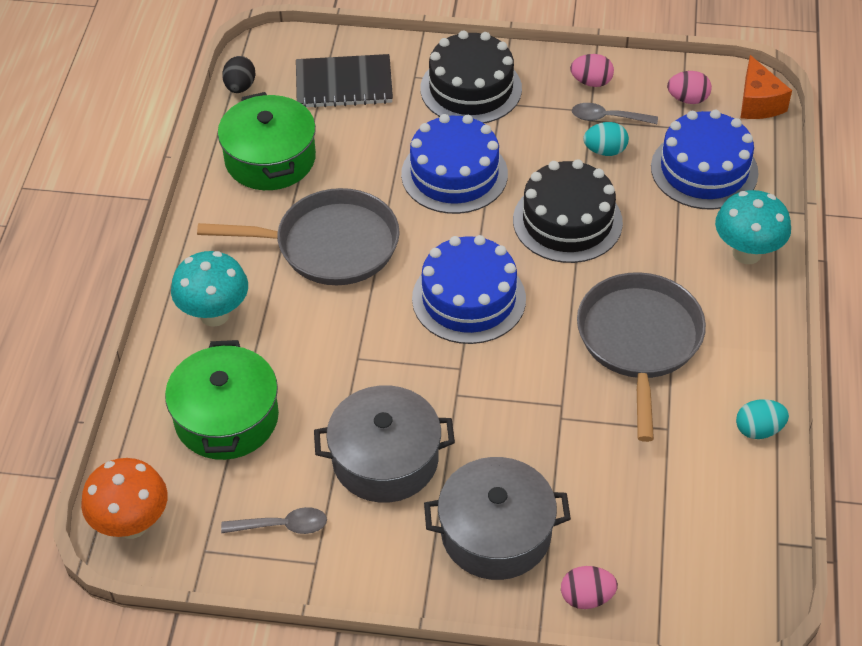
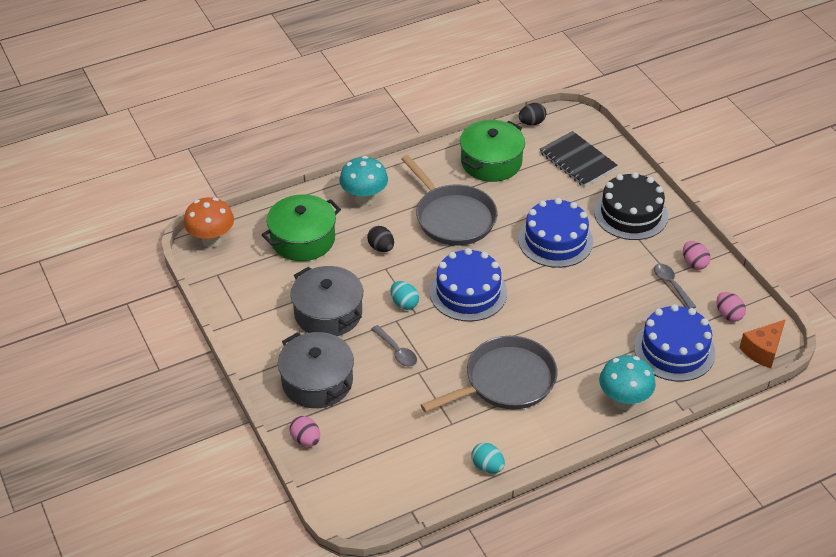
camera: 55 degrees right, 5 degrees down
(282, 526) = (254, 295): grey spoon -> grey spoon (396, 351)
(318, 343) = (381, 248): none -> black egg
(567, 221) = (568, 306): black cake -> none
(605, 151) = (642, 296): turquoise egg -> turquoise egg (404, 303)

